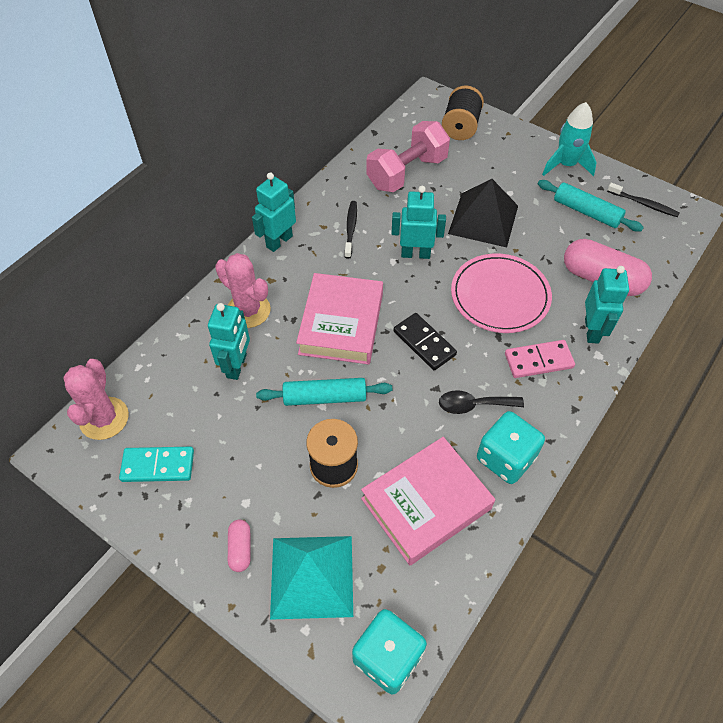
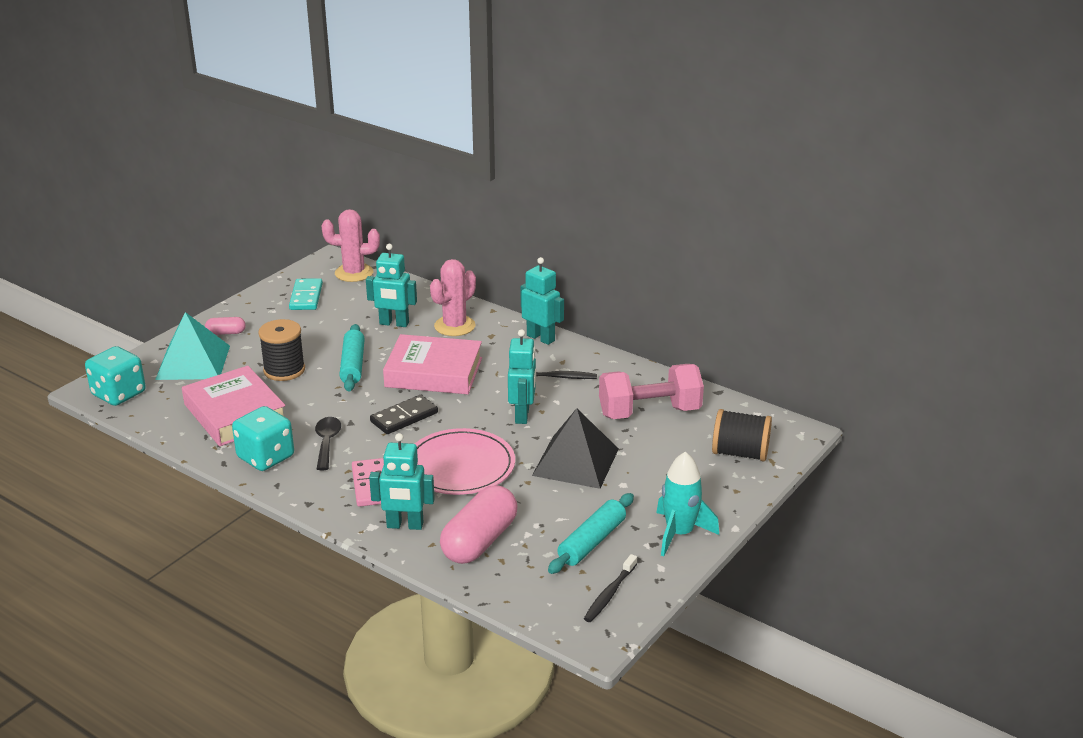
camera: 90 degrees right, 25 degrees down
(407, 173) = (649, 412): pink dumbbell -> pink dumbbell turned 60 degrees counterclockwise

